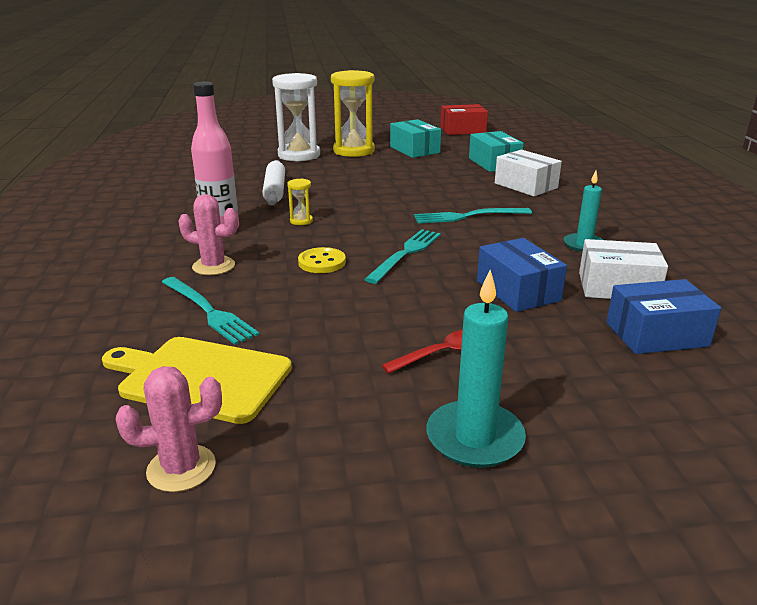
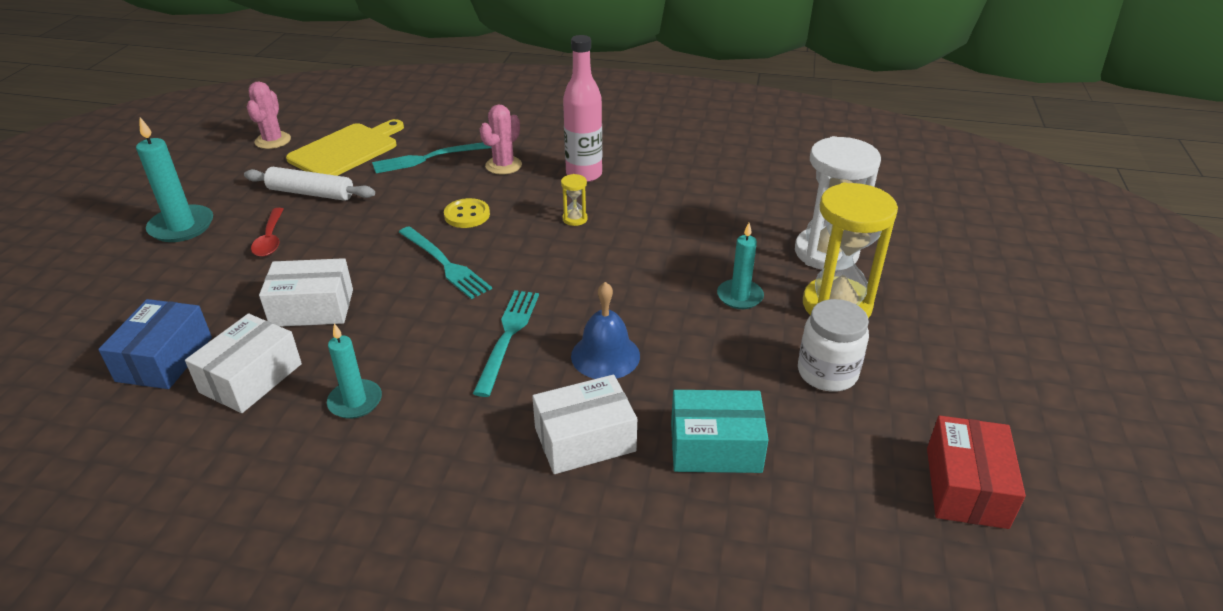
camera: 110 degrees right, 10 degrees up
(275, 190) = (682, 216): white rolling pin -> white rolling pin (311, 193)
(364, 169) = (740, 296): none -> turquoise candle
(414, 150) = (827, 373): turquoise box -> white jar
(455, 190) = (605, 355): none -> blue bell
(517, 291) = (312, 308): blue box -> white box

